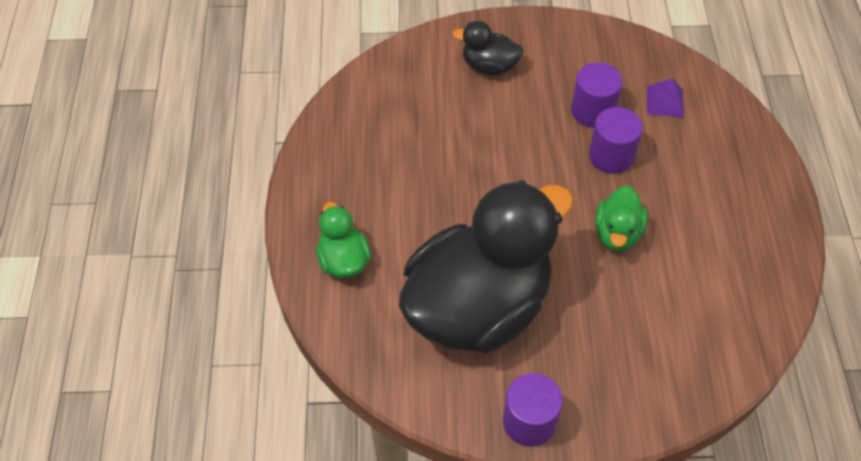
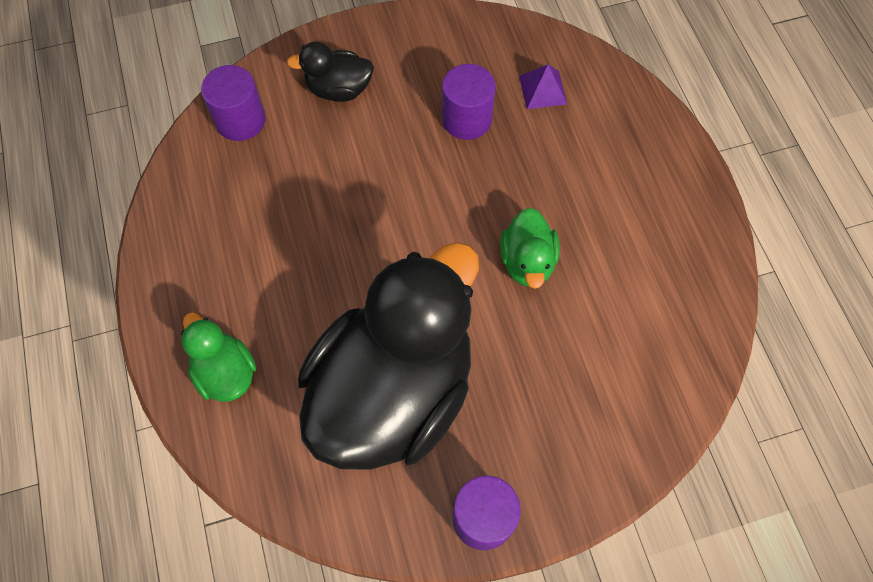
camera: 15 degrees left, 10 degrees up
(611, 156) = (499, 169): purple cylinder -> purple cylinder (240, 120)

